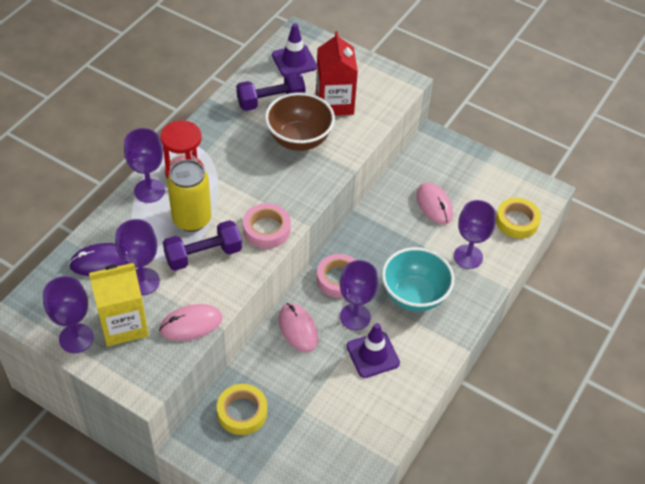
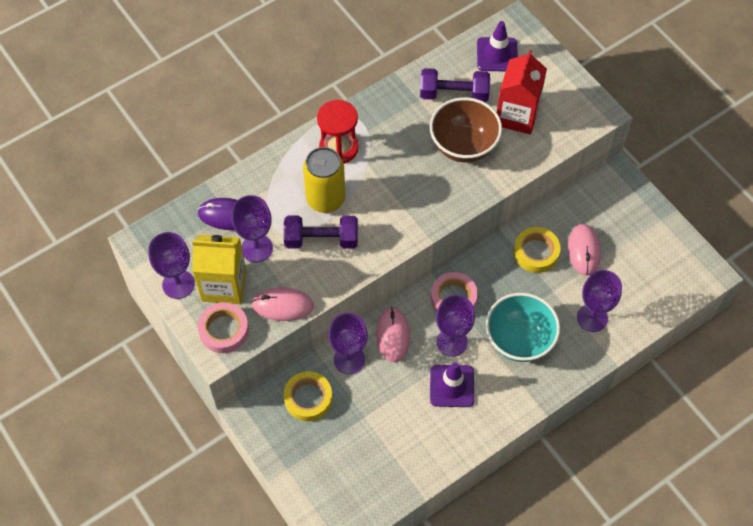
camera: 25 degrees right, 10 degrees up
(149, 191) = (298, 156): purple goblet -> purple goblet (349, 359)
(266, 229) = (391, 233): pink tape -> pink tape (224, 330)
(517, 221) = (661, 296): yellow tape -> yellow tape (536, 252)

